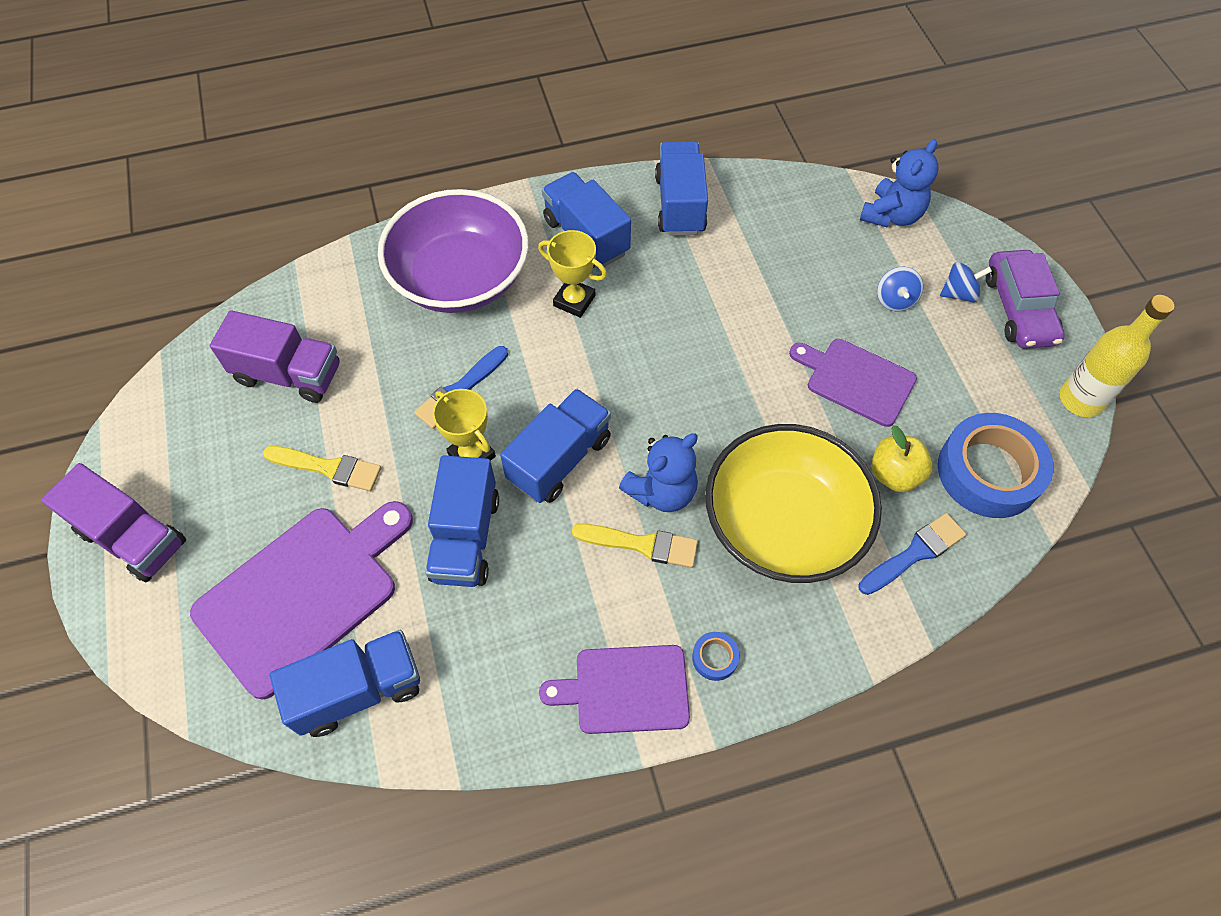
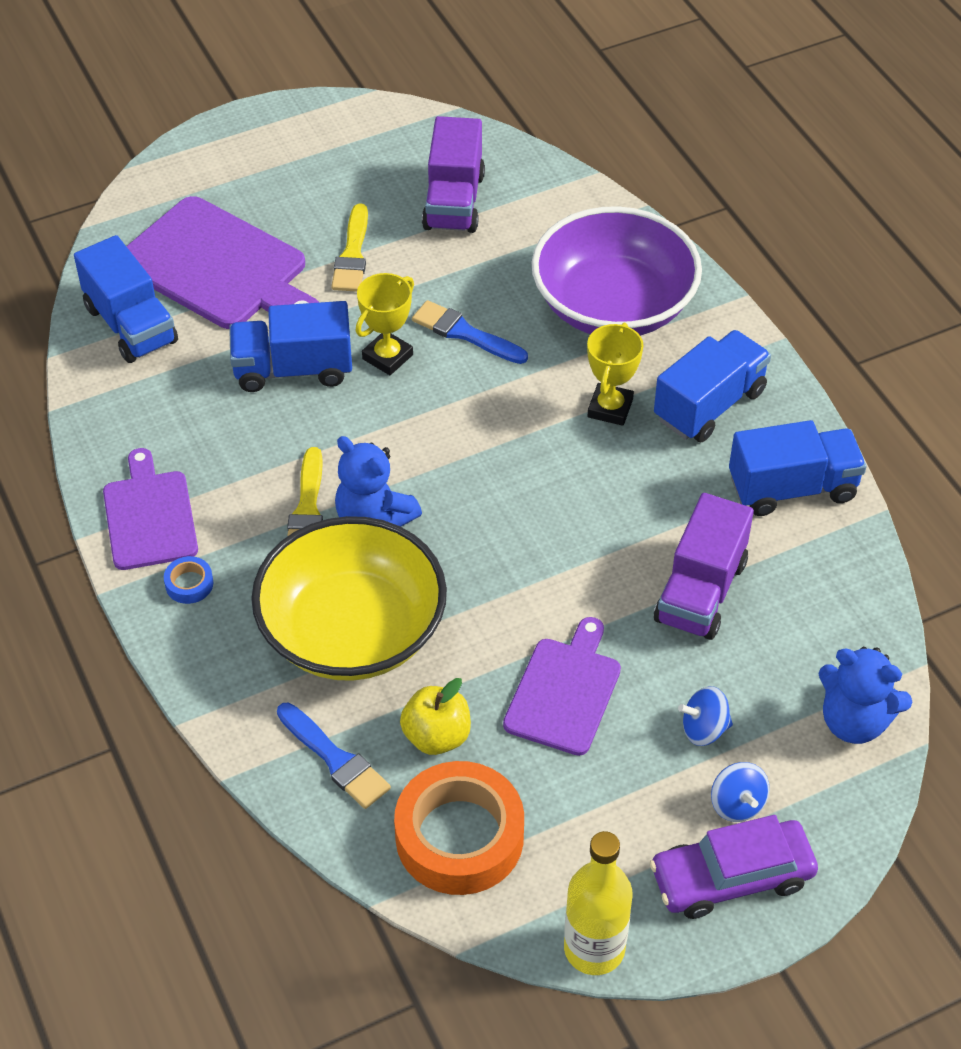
camera: 80 degrees right, 10 degrees down
(133, 537) = (258, 145): purple truck -> purple truck (700, 591)
(559, 459) = (397, 427): blue truck -> none
(988, 472) = (459, 837): blue tape -> orange tape

